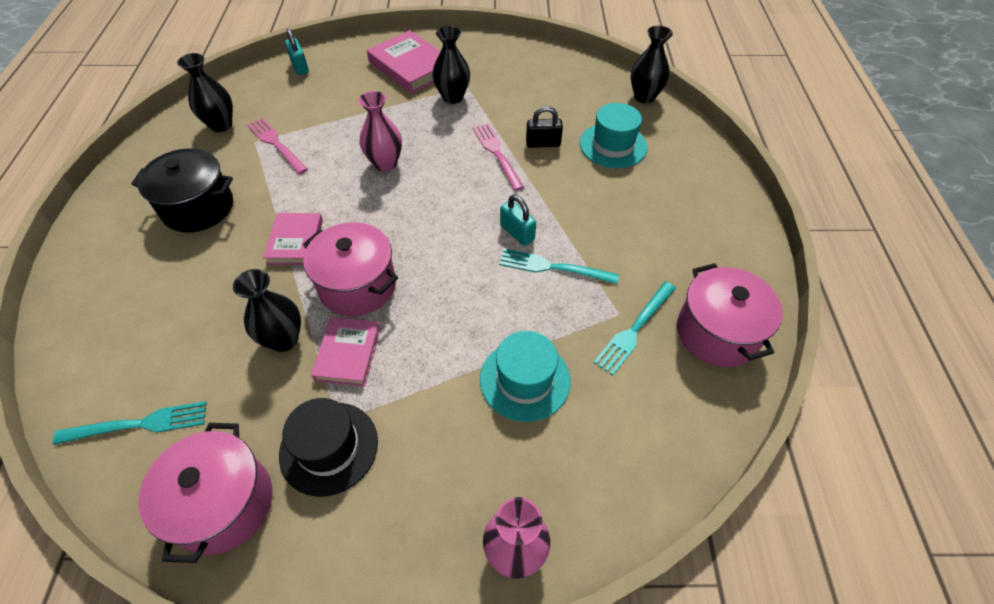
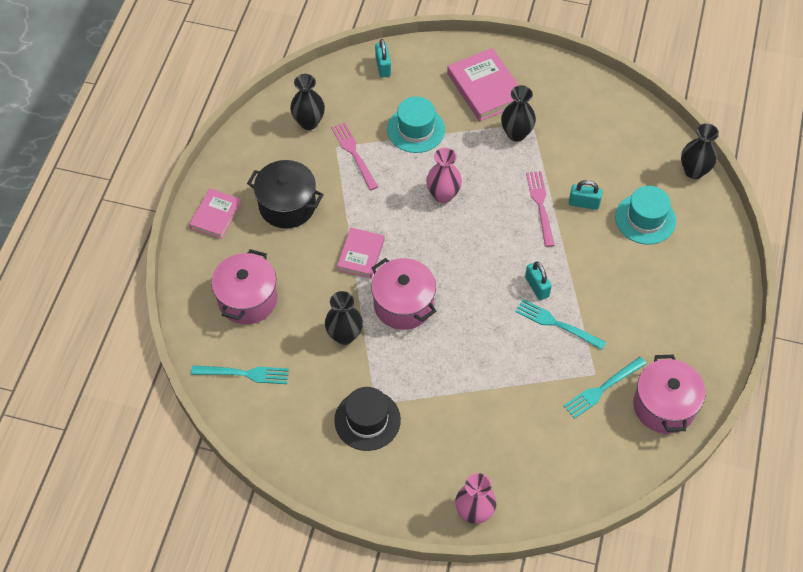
camera: 15 degrees right, 5 degrees up
(224, 503) = (297, 439): pink pot -> pink pot (247, 299)
(348, 353) = (389, 357): pink book -> pink book (216, 215)
(525, 379) = (510, 406): turquoise hat -> turquoise hat (416, 129)
(543, 143) = (584, 203): black padlock -> turquoise padlock

